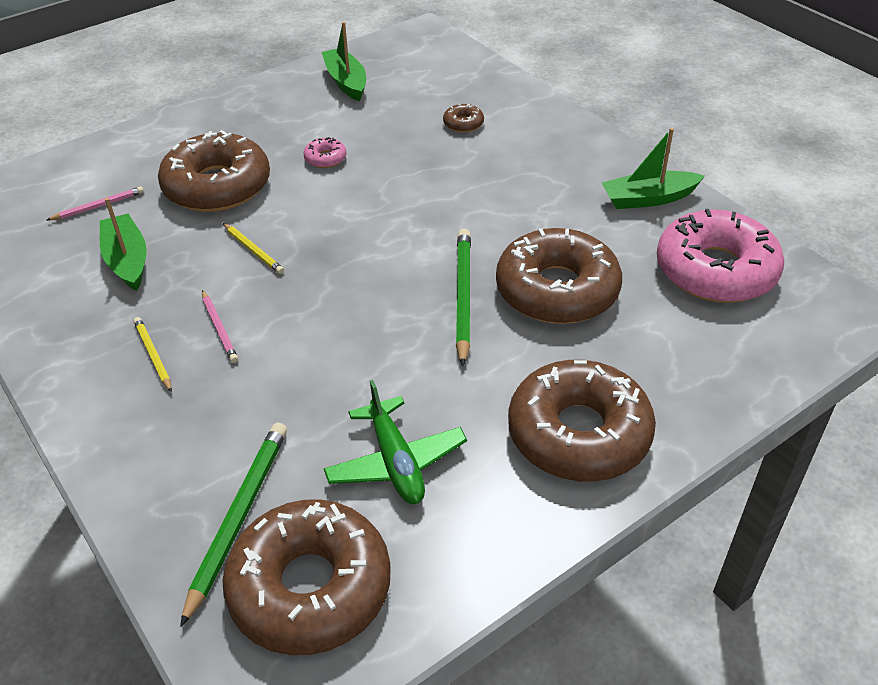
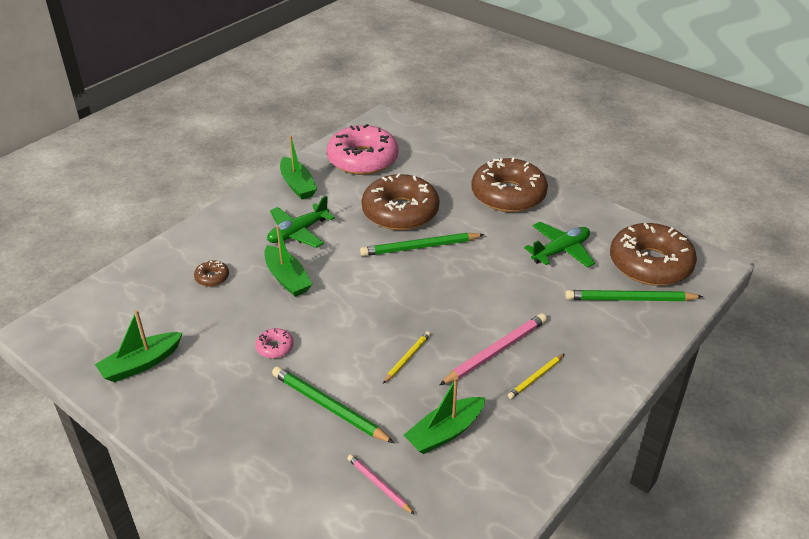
camera: 105 degrees left, 5 degrees down
(217, 186) = (329, 407): brown donut -> green pencil
(219, 328) = (496, 351): pink pencil -> pink pencil, size x1.78
(440, 175) = (287, 278): none -> green boat
(532, 190) = (298, 232): none -> green plane

